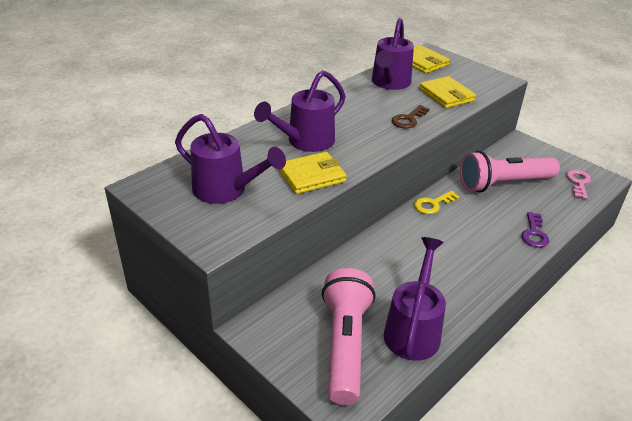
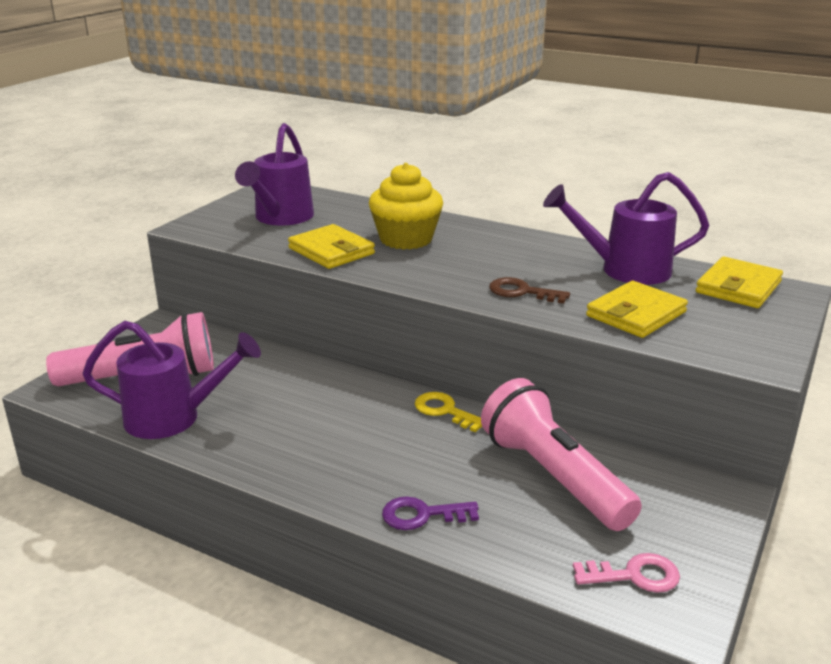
camera: 75 degrees right, 10 degrees down
(305, 142) = (406, 239): purple watering can -> yellow cupcake

